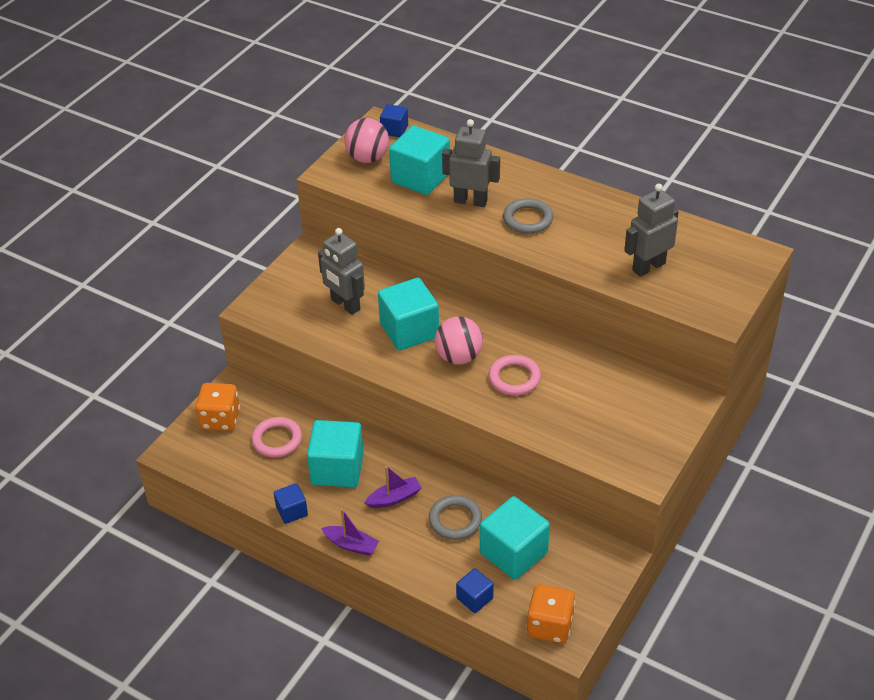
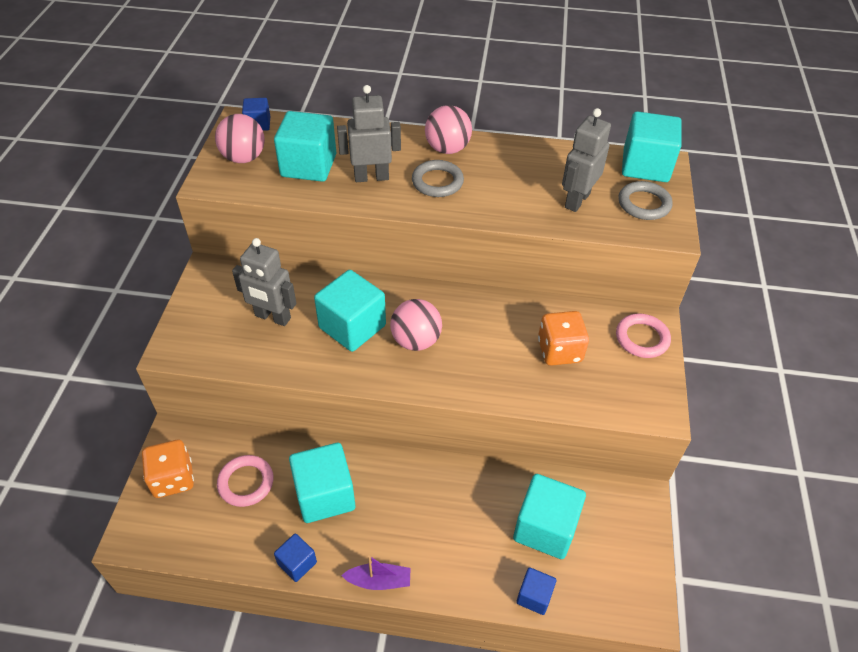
camera: 25 degrees left, 5 degrees up
(394, 498) = (399, 508): purple boat -> none
(455, 520) = (471, 512): grey ring -> grey ring (644, 204)
(514, 378) = (481, 347): pink ring -> pink ring (642, 338)
(550, 626) = (622, 599): orange dice -> orange dice (559, 351)
(554, 191) = (447, 149): none -> pink ball
(738, 252) = (645, 166): none -> turquoise cube

